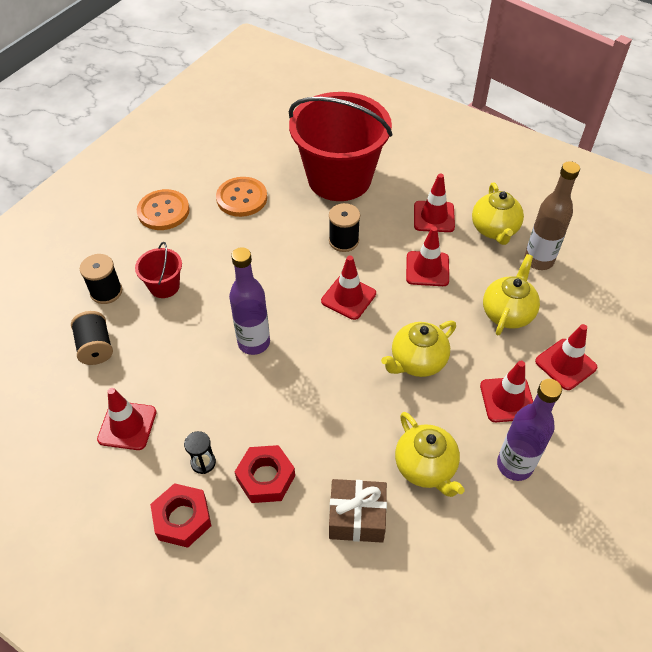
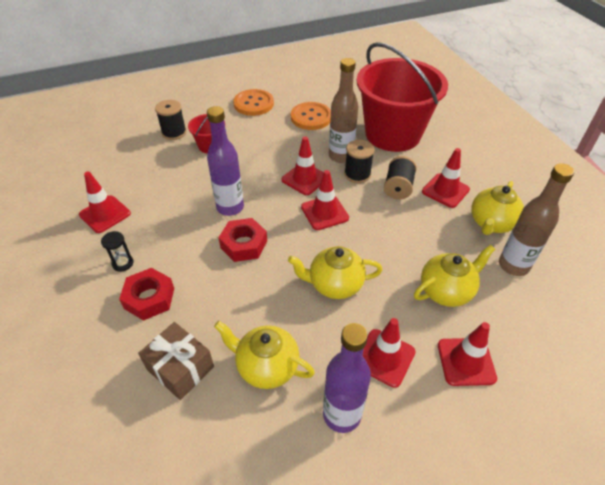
camera: 35 degrees right, 5 degrees down
(96, 347) = (136, 160): black spool -> black spool (398, 188)
(182, 518) = (75, 290): red nut -> red nut (244, 244)
(311, 229) = (340, 156): none -> brown bottle
(426, 467) = (266, 366): yellow teapot -> yellow teapot turned 105 degrees clockwise
(427, 269) = (405, 224): red traffic cone -> red traffic cone (305, 179)

